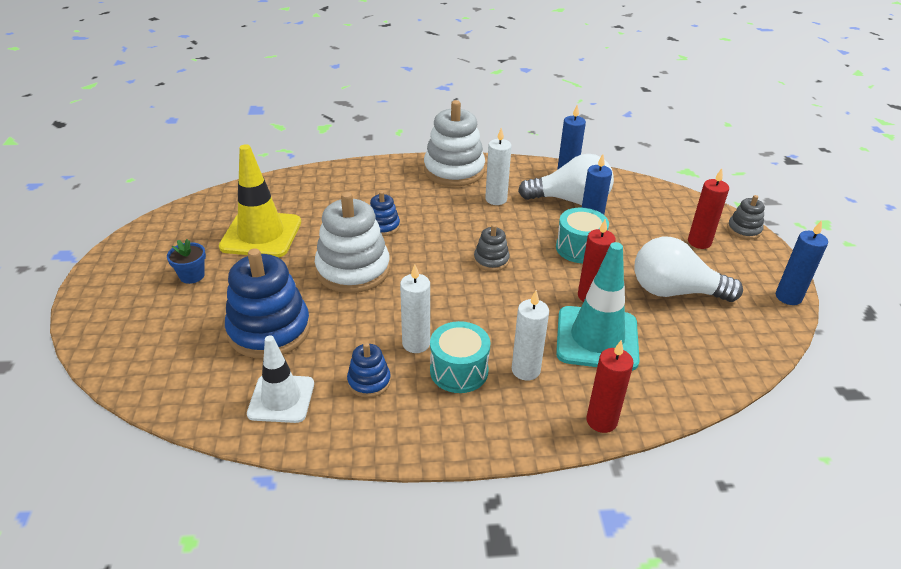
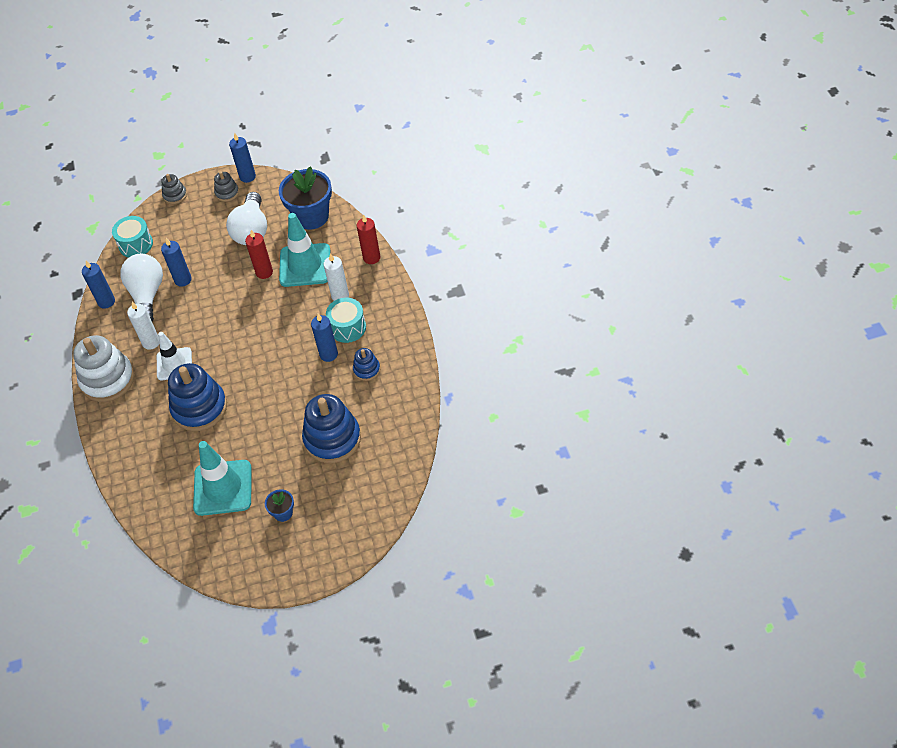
camera: 95 degrees left, 15 degrees up
(261, 234) = (223, 488): yellow traffic cone -> turquoise traffic cone
(281, 399) = (391, 409): white traffic cone -> white traffic cone (174, 364)
(353, 270) = (258, 411): white stacking toy -> none
(383, 226) = (199, 408): blue stacking toy -> blue stacking toy, size x2.04
(416, 344) = (328, 354): white candle -> blue candle
(491, 260) = (233, 331): grey stacking toy -> grey stacking toy (227, 193)
(579, 248) = (211, 283): turquoise drum -> turquoise drum (136, 244)
(699, 242) = (193, 219): red candle -> none
(703, 357) = (311, 216): none -> blue flower pot

